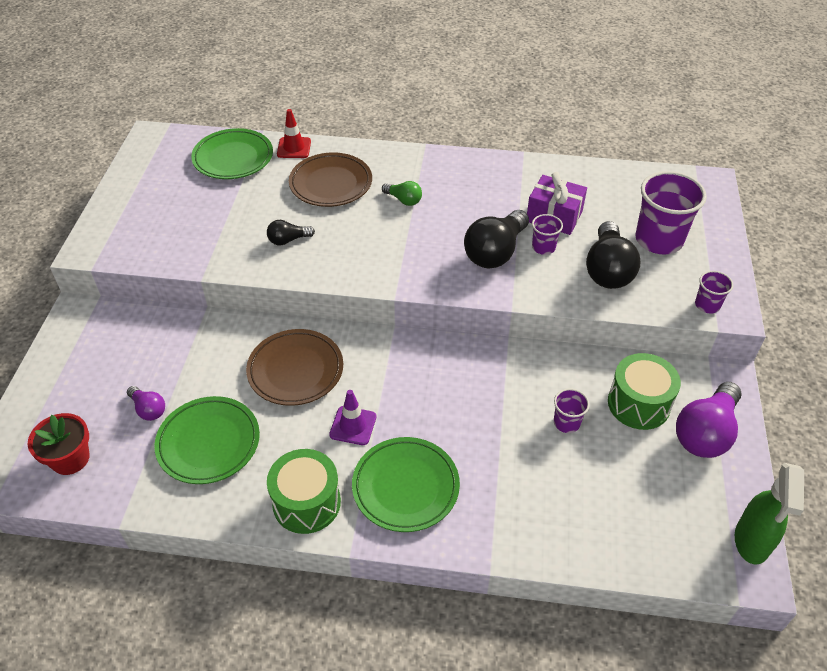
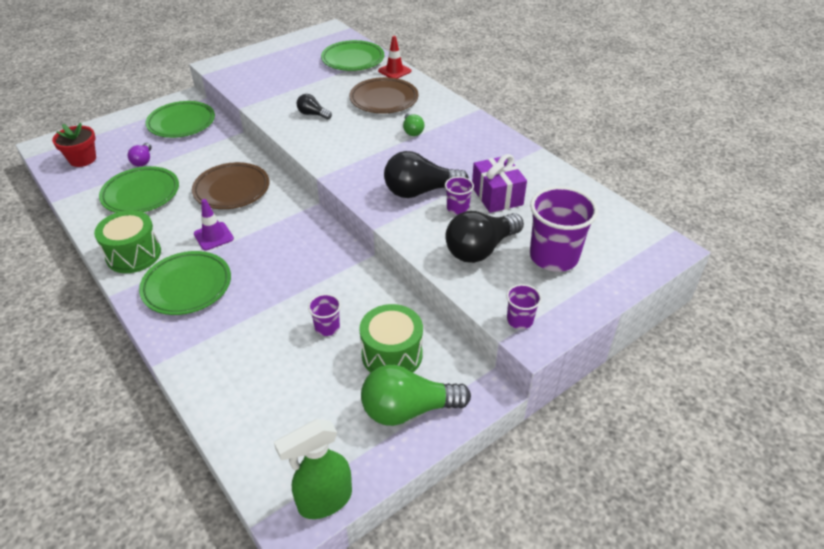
camera: 45 degrees right, 5 degrees down
(121, 341) = (181, 123): none -> green plate
(705, 433) = (408, 409): purple light bulb -> green light bulb

